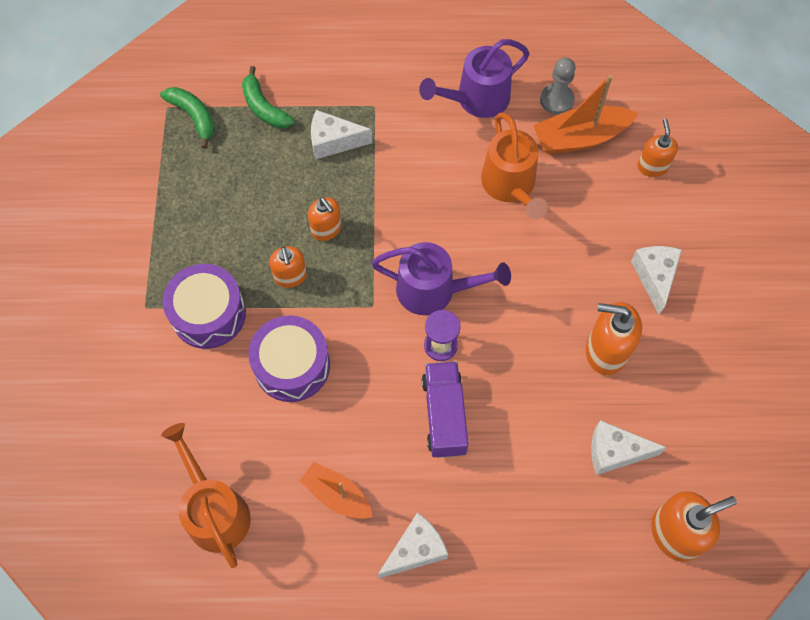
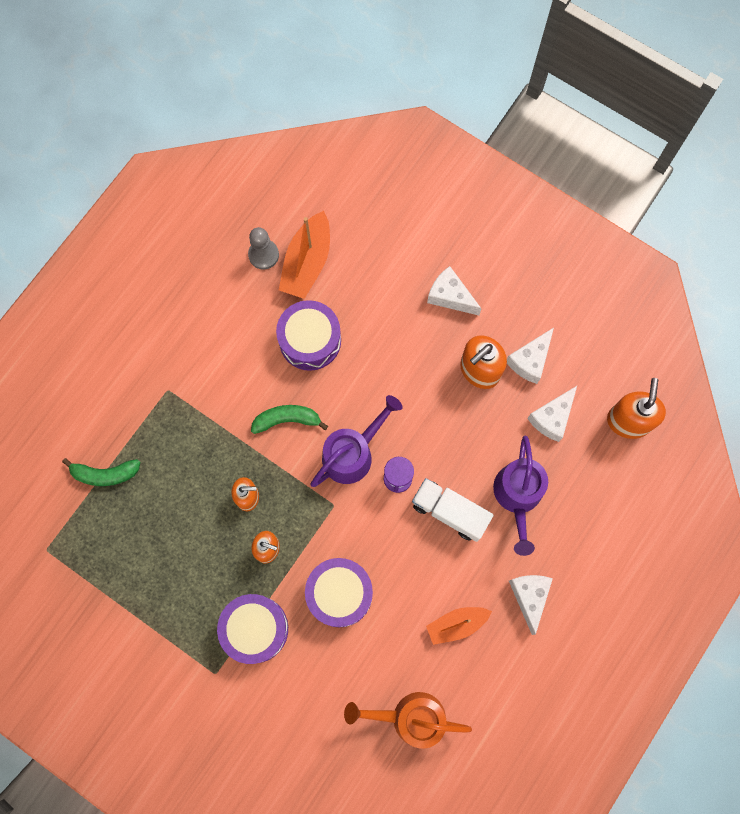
camera: 55 degrees left, 10 degrees up
(194, 117) = (72, 534): green banana -> green banana (287, 420)
(333, 142) = (176, 441): white cheese -> white cheese (530, 360)
(444, 415) = (450, 512): purple truck -> white truck
(476, 100) = (219, 312): purple watering can -> purple watering can (517, 497)
(510, 186) = (310, 340): orange watering can -> purple drum
(652, 166) = (366, 231): orange soap dispenser -> none

